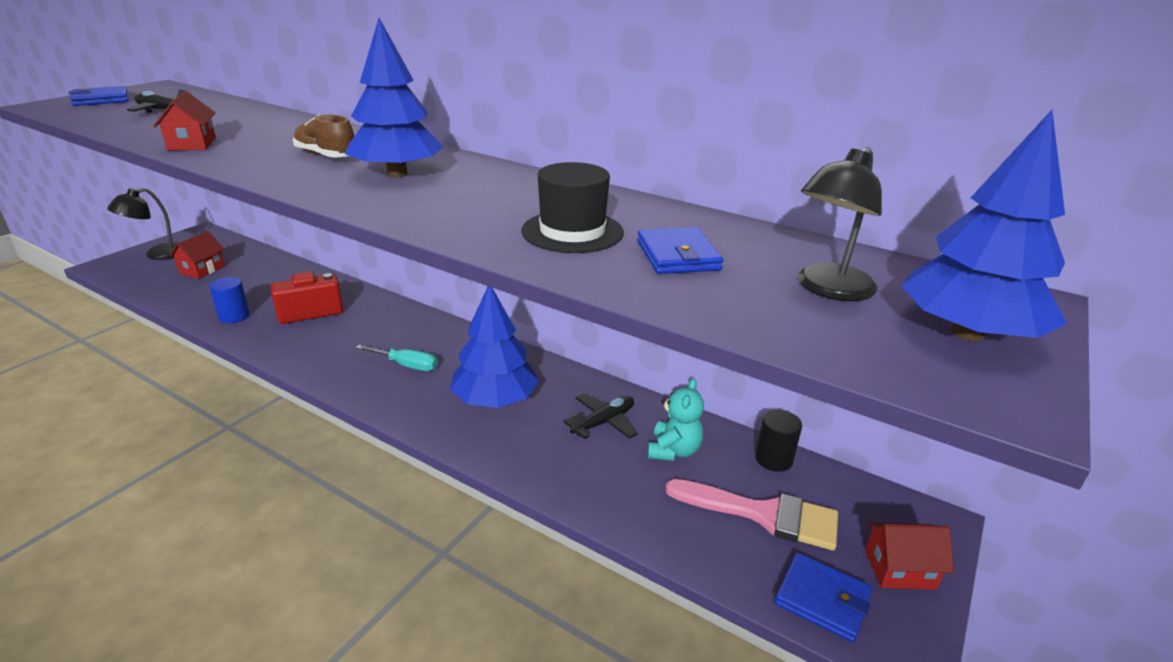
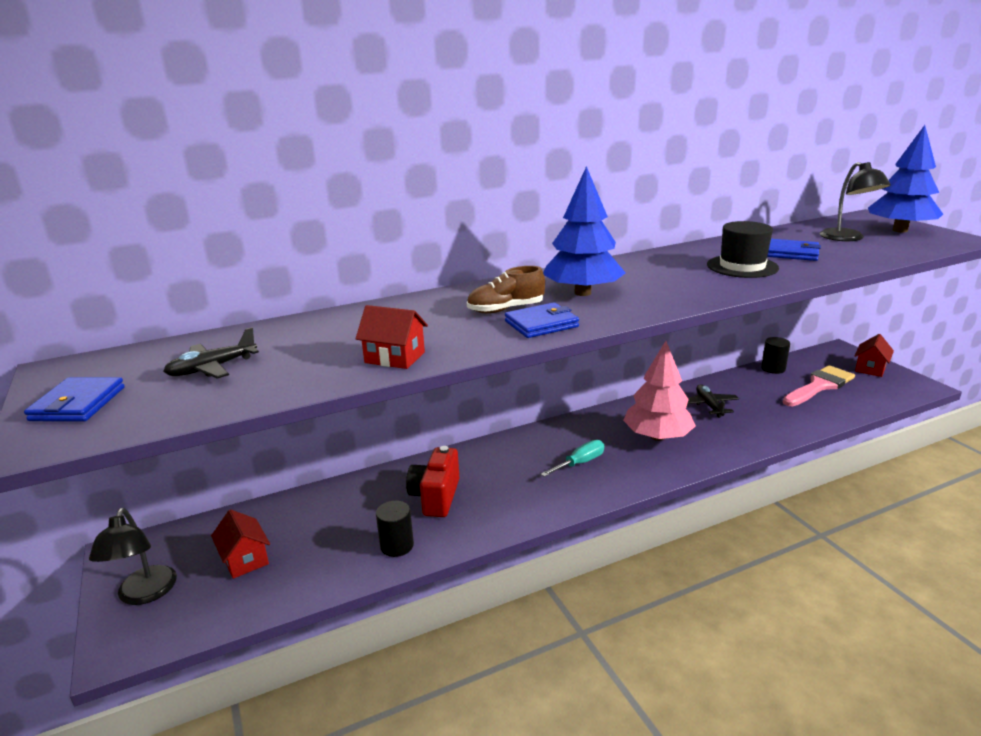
camera: 55 degrees left, 5 degrees down
(234, 316) = (397, 545): blue cylinder -> black cylinder
(495, 400) = (657, 436): blue tree -> pink tree
(673, 450) = (751, 392): turquoise teddy bear -> none
(822, 599) = (886, 392): blue wallet -> blue wallet (541, 324)

